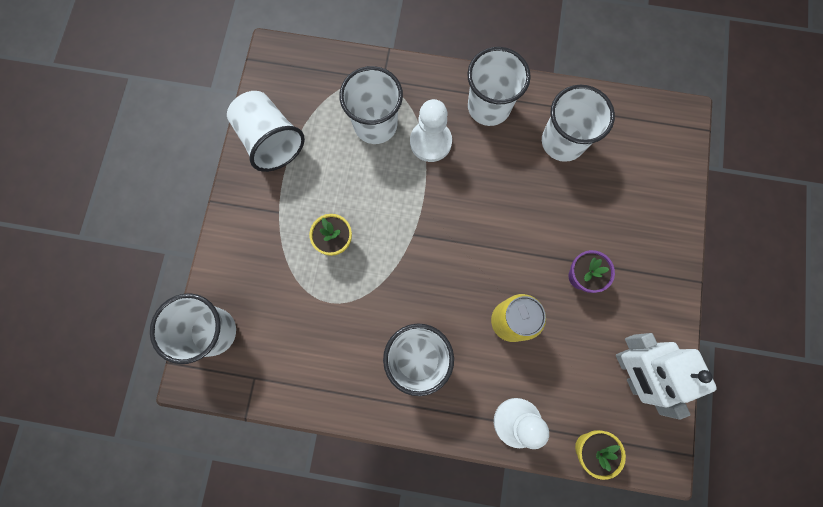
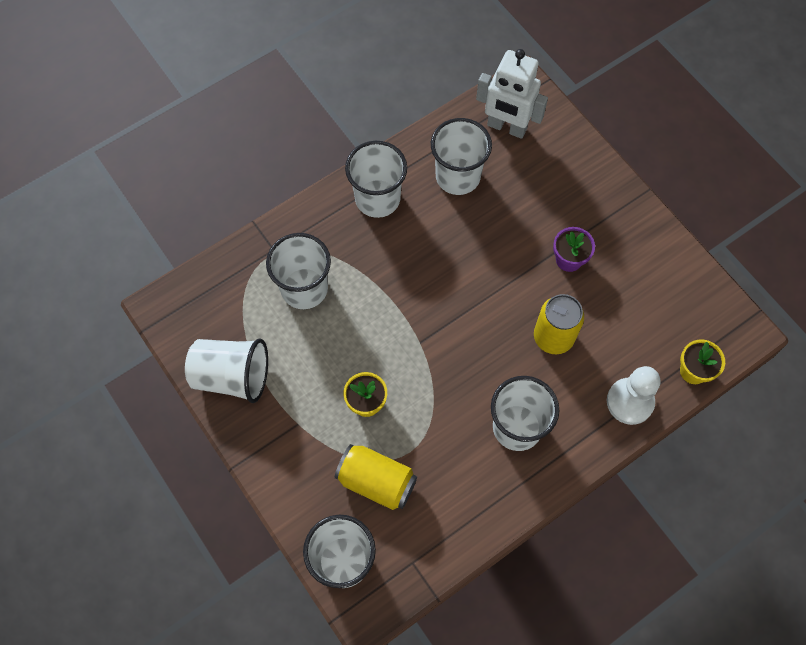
camera: 45 degrees left, 10 degrees down
(287, 300) = (376, 481): none -> yellow can
(430, 142) = (361, 263): white pawn -> none
(630, 371) = (666, 293): white robot -> white robot (506, 127)

